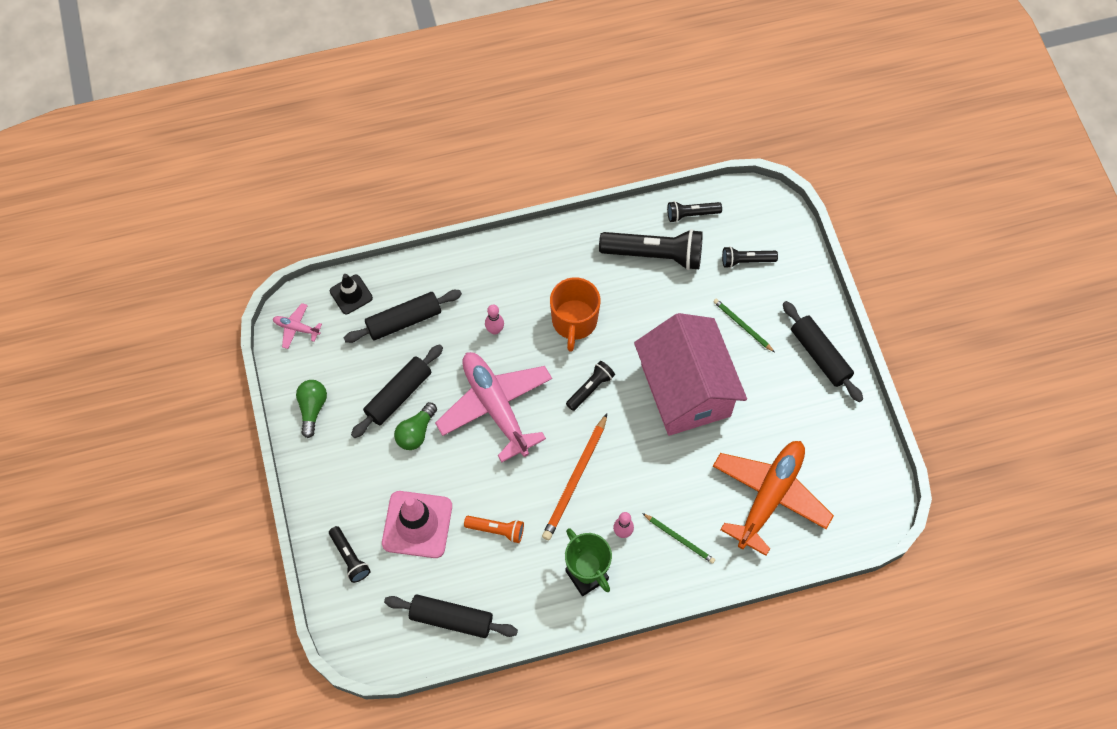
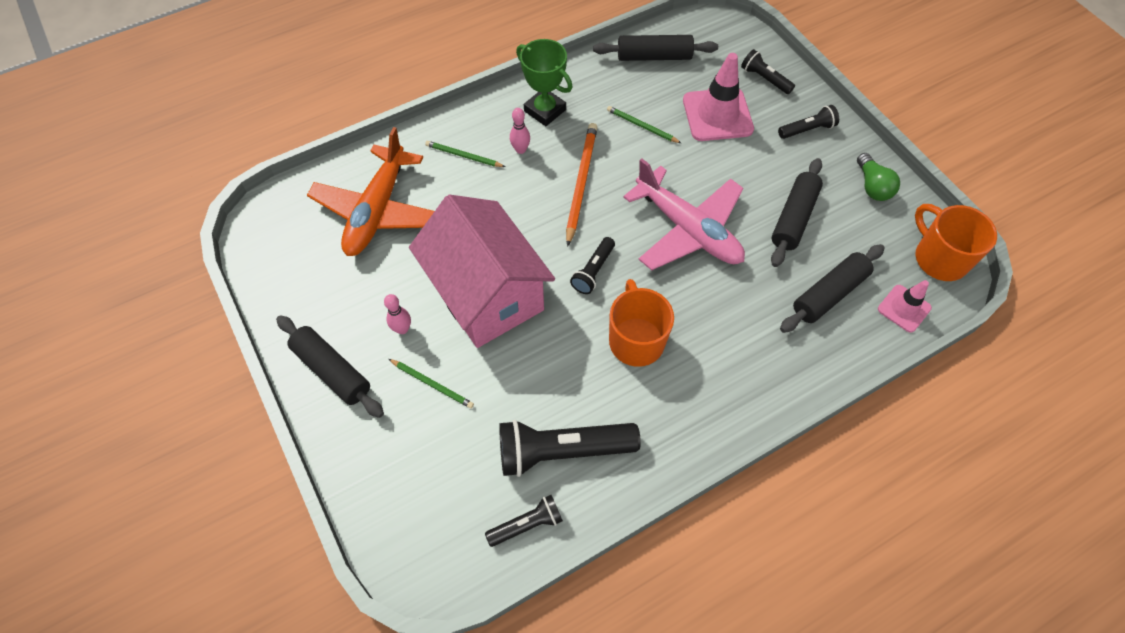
camera: 165 degrees right, 5 degrees down
(296, 328) = (939, 258): pink plane -> orange mug
(351, 294) = (904, 308): black traffic cone -> pink traffic cone
(416, 432) = (758, 188): green light bulb -> none
(495, 330) = (723, 308): pink bowling pin -> pink bowling pin (402, 329)
(496, 530) = (642, 126): orange flashlight -> green pencil
(746, 261) = (440, 473): black flashlight -> black flashlight (807, 129)

